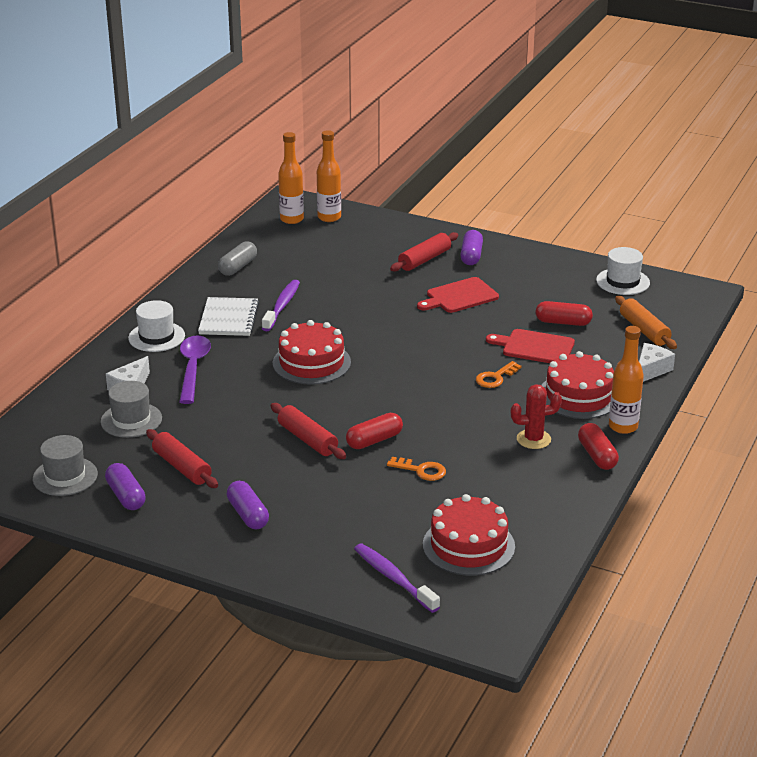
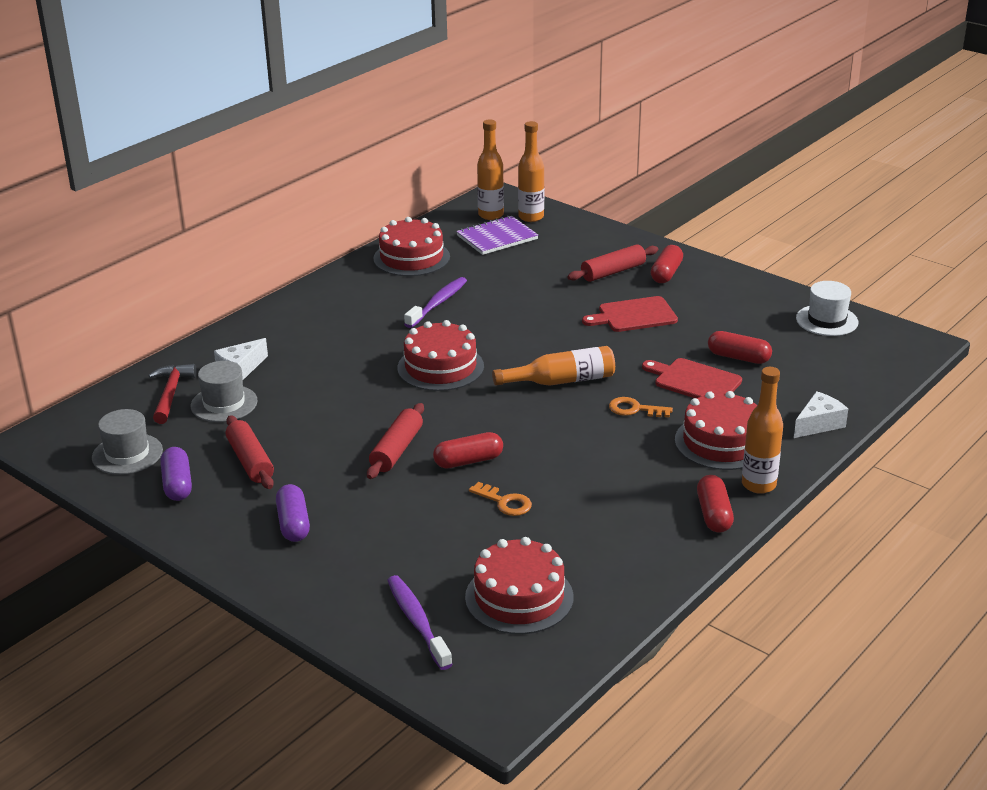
camera: 15 degrees right, 0 degrees up
(77, 418) = (171, 394): none -> red hammer
(156, 337) = (293, 320): white hat -> none
(193, 368) = (314, 357): purple spoon -> none
(228, 319) = (376, 310): white notebook -> none
(238, 267) = (411, 258): grey capsule -> red cake
(307, 239) = (497, 237): none -> purple notebook
(307, 439) = (396, 450): red rolling pin -> red rolling pin turned 45 degrees clockwise
(422, 361) = (561, 381): none -> orange bottle
(471, 256) = (666, 273): purple capsule -> red capsule
(495, 378) = (634, 409): orange key -> orange key turned 45 degrees clockwise
(533, 439) = (648, 485): red cactus -> none
(644, 330) = (829, 378): orange rolling pin -> none

